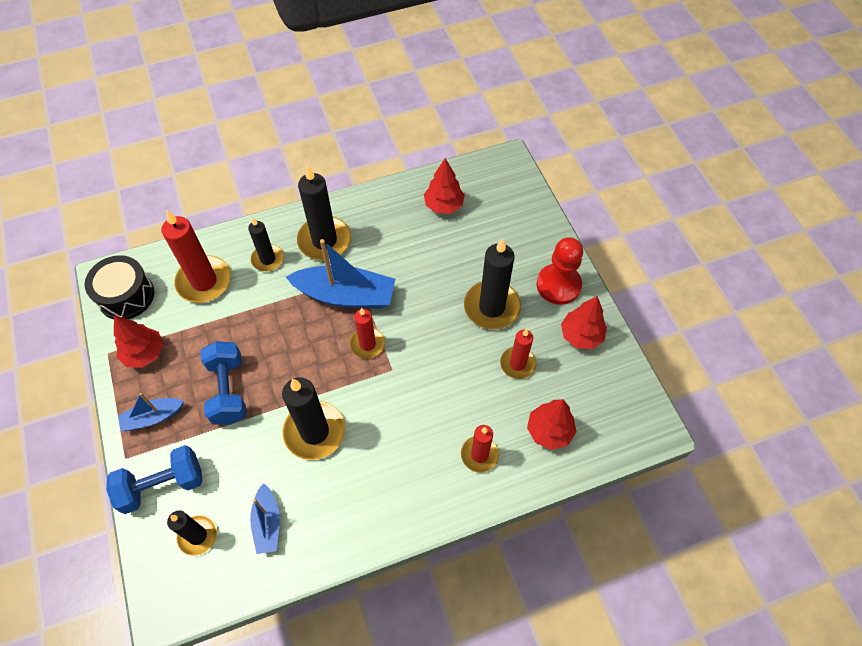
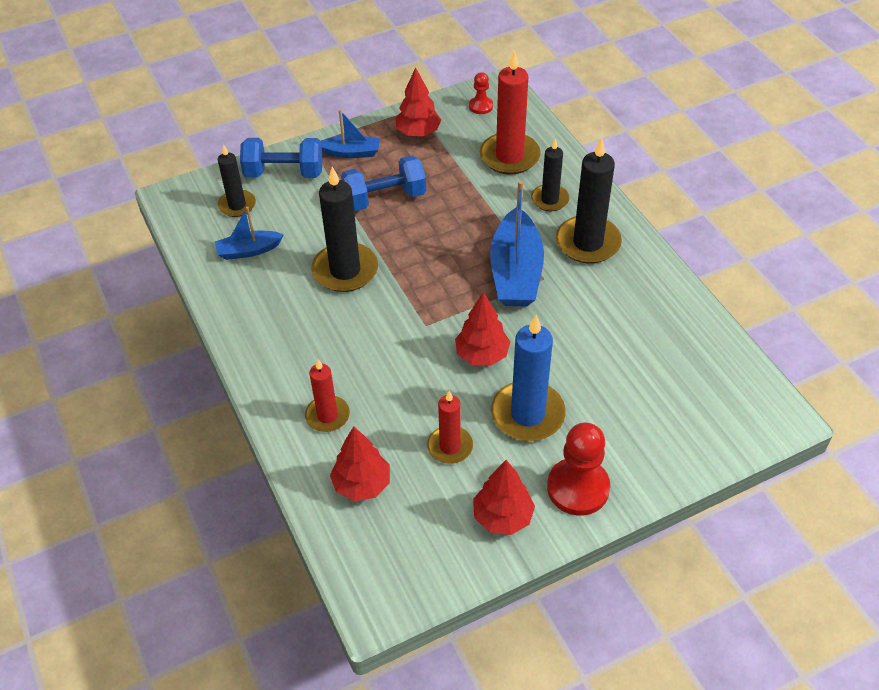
camera: 85 degrees right, 10 degrees down
(126, 296) = (481, 106): black drum -> red pawn
(153, 417) = (351, 152): blue boat -> blue boat turned 120 degrees clockwise
(162, 485) = (284, 173): blue dumbbell -> blue dumbbell turned 60 degrees counterclockwise
(367, 344) = (455, 299): red candle -> none
(443, 205) = (675, 350): red tree -> red tree (482, 355)
(492, 307) = (527, 414): black candle -> blue candle

